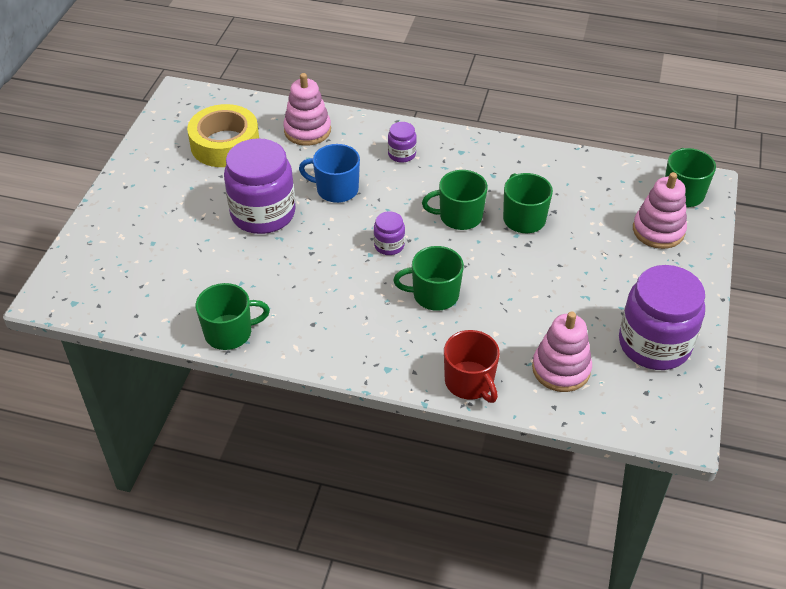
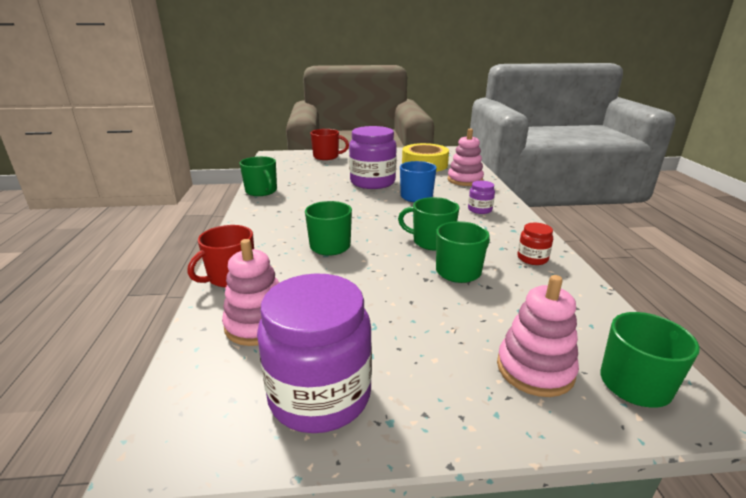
camera: 70 degrees right, 20 degrees down
(112, 234) = (326, 157): none -> red mug
(389, 245) = (373, 221): purple jar -> none
(459, 216) = (432, 241): green mug -> green mug turned 45 degrees counterclockwise
(520, 165) = (532, 258): none -> red jar

